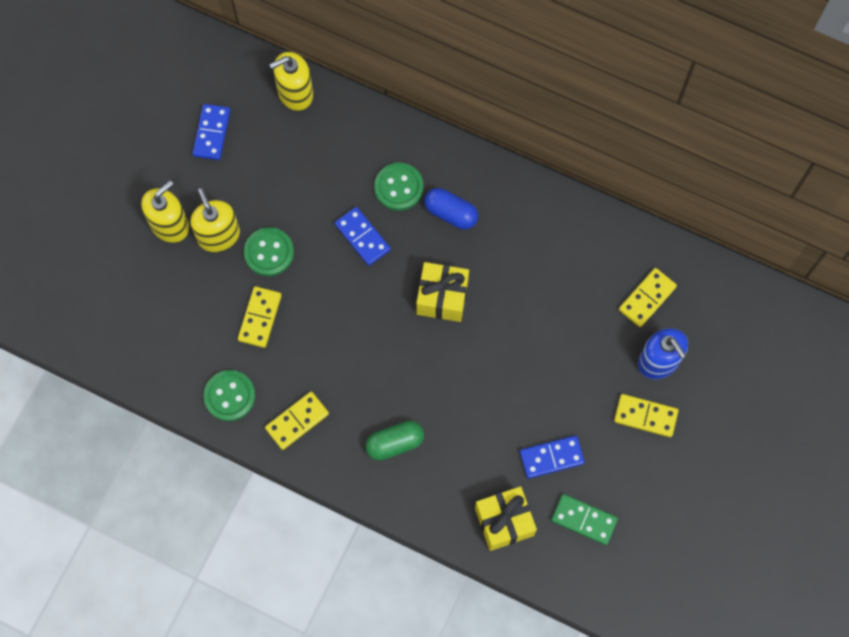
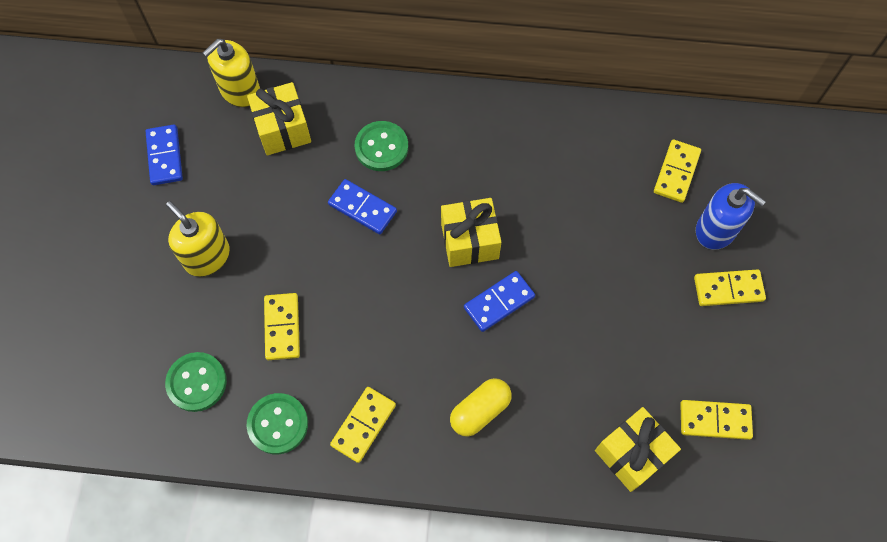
camera: 20 degrees left, 5 degrees down
(170, 225) = (149, 263): yellow soap dispenser -> none
(269, 252) = (268, 256): green button -> green button (197, 382)
(319, 142) = (282, 129): none -> yellow gift
(395, 443) = (480, 411): green capsule -> yellow capsule
(451, 213) = (445, 155): blue capsule -> none
(551, 457) = (652, 366): blue domino -> blue domino (499, 302)
(584, 520) = (715, 420): green domino -> yellow domino

